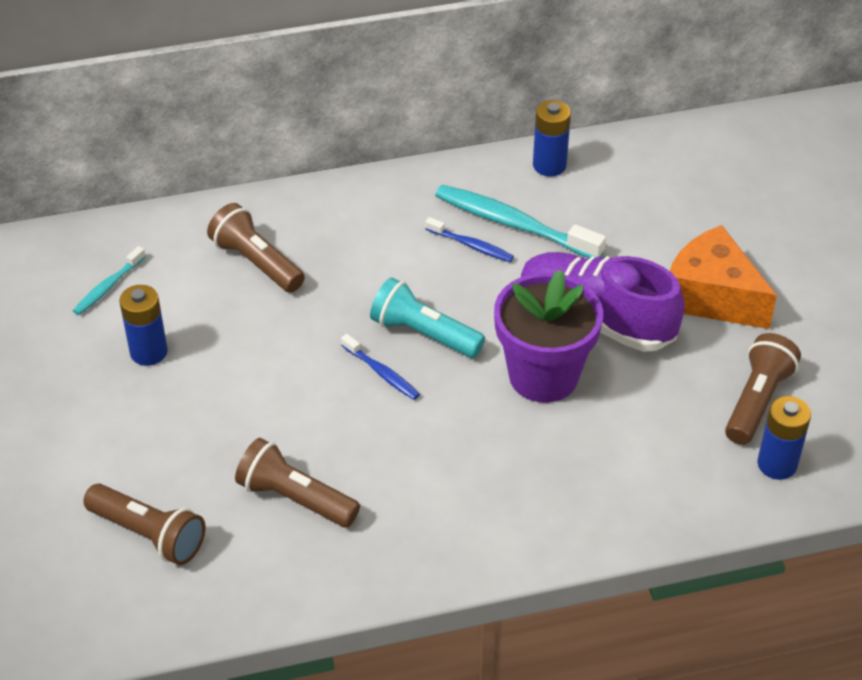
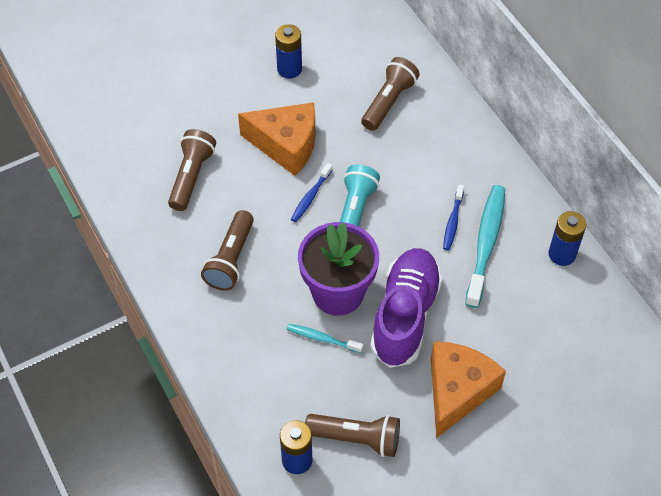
camera: 75 degrees right, 10 degrees up
(108, 287) = (338, 32): turquoise toothbrush -> turquoise toothbrush (322, 338)
(149, 534) = (146, 112): brown flashlight -> brown flashlight (231, 259)
(284, 382) = (286, 145): none -> orange cheese

